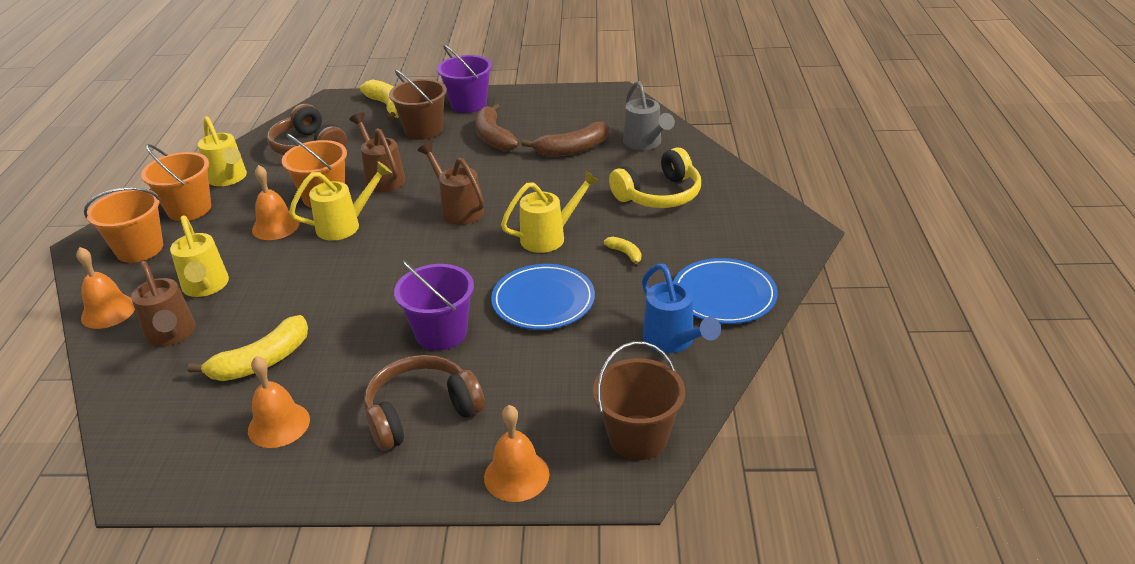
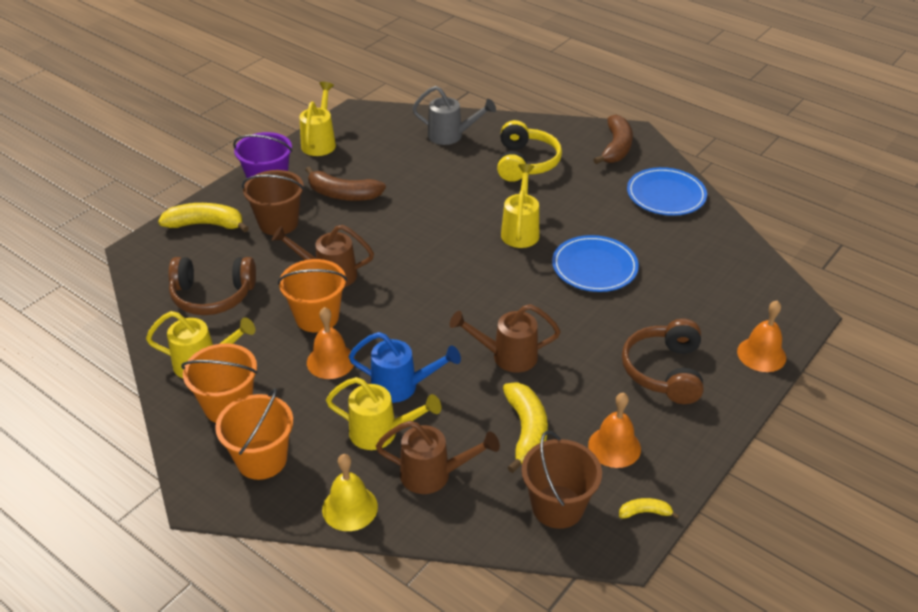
camera: 55 degrees left, 5 degrees up
(108, 311) = (350, 508): orange bell -> yellow bell
(345, 225) = (380, 321): yellow watering can -> yellow watering can (320, 142)
(441, 333) = (583, 327): purple bucket -> none
(458, 209) = (430, 255): brown watering can -> brown watering can (507, 356)
(572, 149) = (415, 168): brown banana -> brown banana (616, 148)
(625, 254) = (579, 209): yellow banana -> yellow banana (645, 512)
(638, 437) = (768, 291): brown bucket -> brown bucket (557, 507)
(673, 342) = (692, 236): blue watering can -> blue watering can (402, 387)

